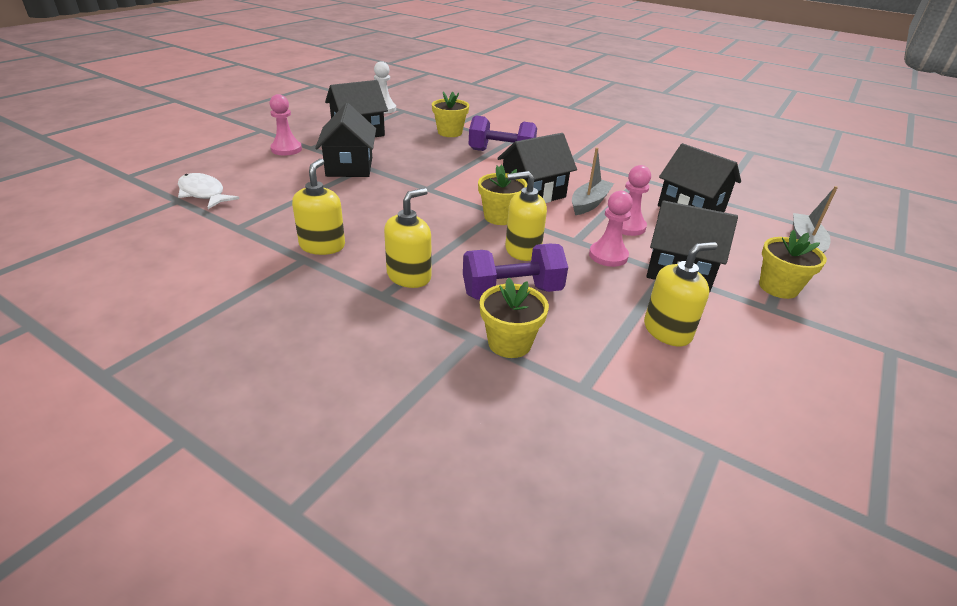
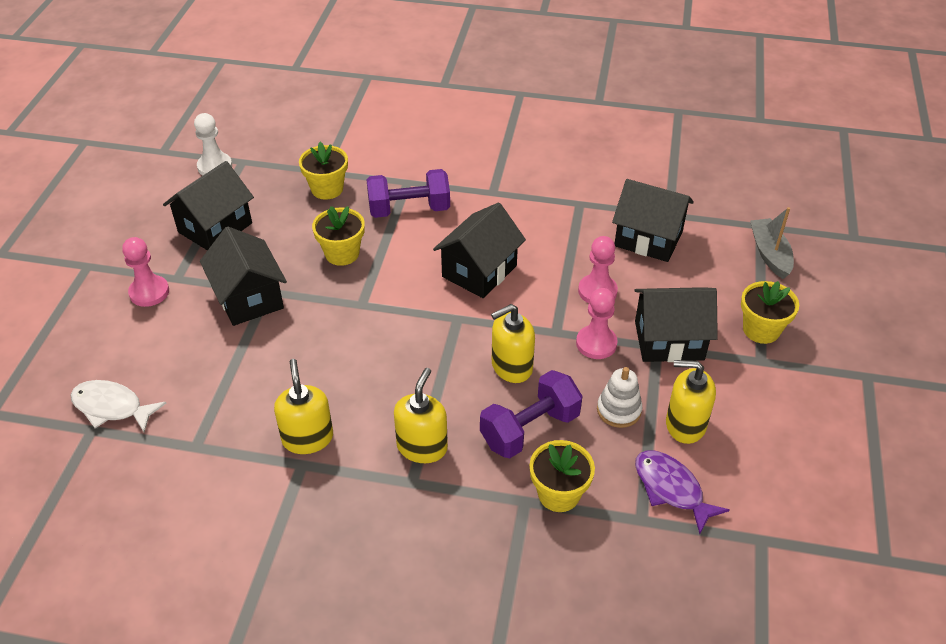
camera: 20 degrees left, 10 degrees up
(500, 217) = (464, 324): yellow flower pot -> yellow flower pot (342, 253)
(589, 203) = (545, 267): grey boat -> none
(605, 302) = (618, 410): none -> white stacking toy
(628, 374) = (671, 489): none -> purple fish
(667, 331) = (685, 424): yellow soap dispenser -> yellow soap dispenser turned 120 degrees counterclockwise

